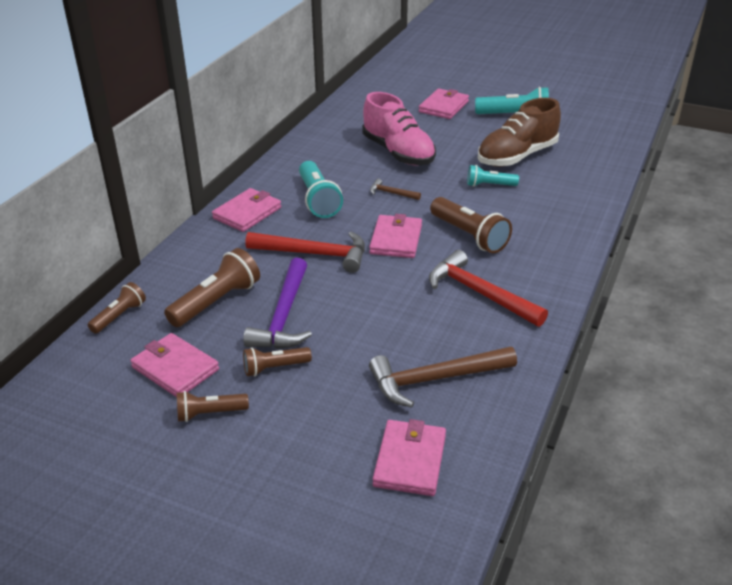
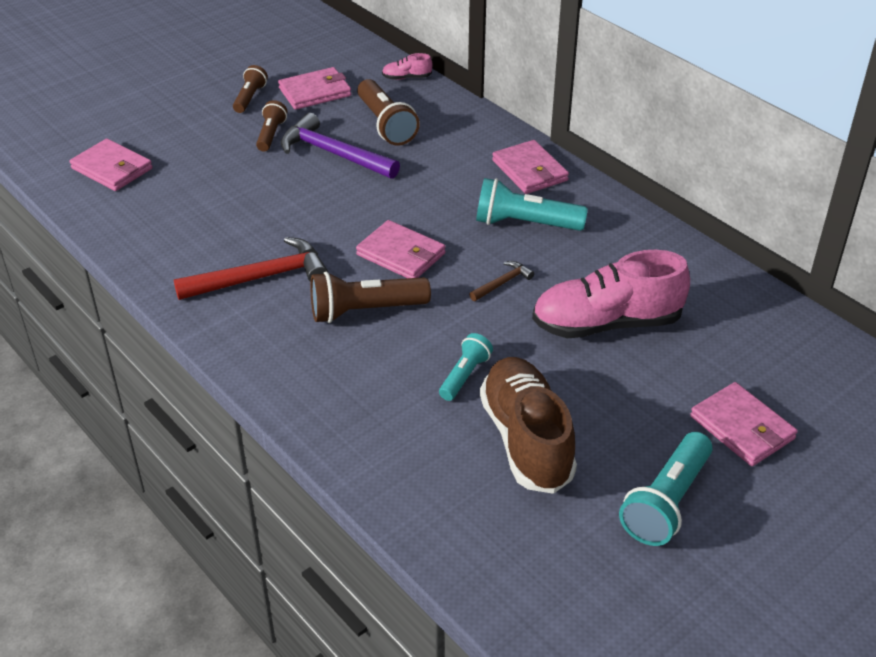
camera: 115 degrees right, 5 degrees up
(119, 316) = (406, 78): brown flashlight -> pink shoe
(314, 254) = (417, 194): red hammer -> none
(435, 379) = (177, 208): brown hammer -> none

